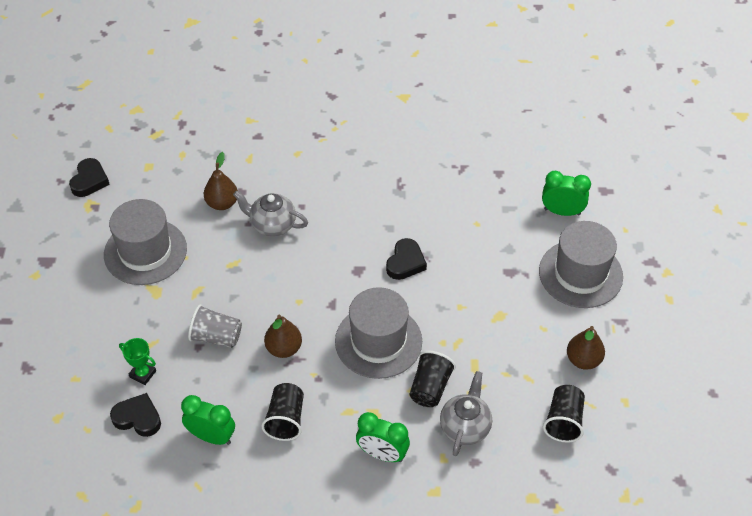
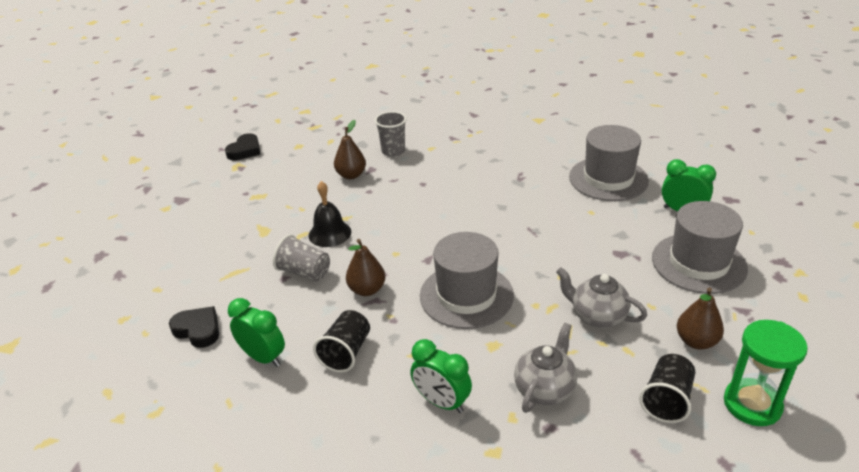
camera: 15 degrees right, 15 degrees down
(143, 374) = (221, 293): green trophy -> none
(145, 252) = (268, 201): grey hat -> grey hat (608, 179)
(225, 285) = (330, 233): none -> black bell
(257, 162) = (393, 151): none -> grey cup
(272, 225) = (391, 194): grey teapot -> grey teapot (597, 316)
(405, 262) = (511, 234): black heart -> none
(430, 388) = (512, 344): black cup -> none
(629, 414) = (752, 404): none -> green hourglass

